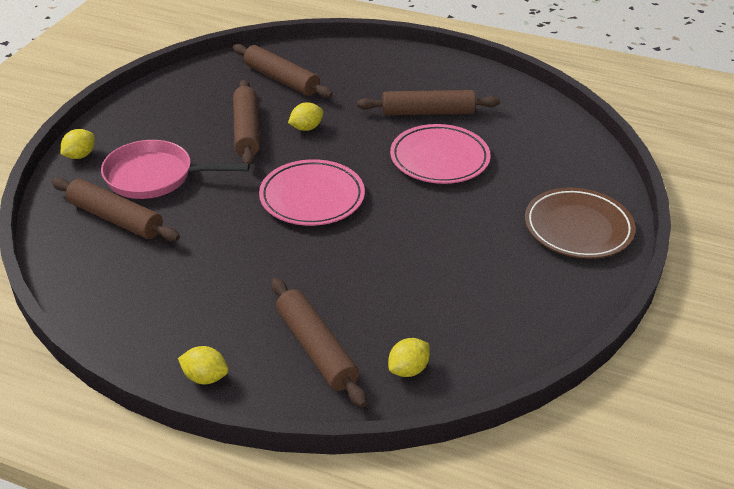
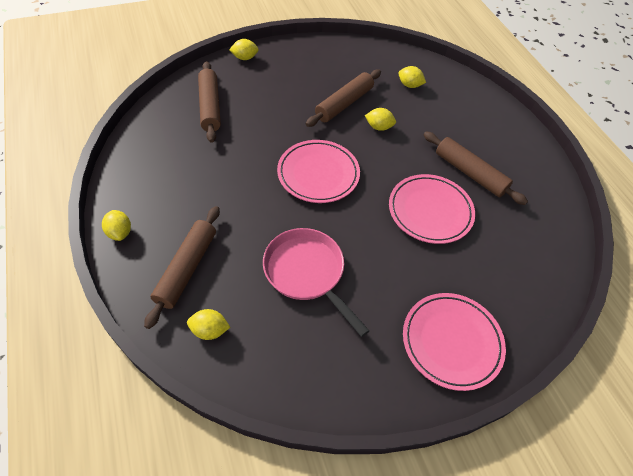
camera: 45 degrees right, 15 degrees up
(155, 177) = (260, 97): pink pan -> pink pan (307, 273)
(281, 79) = (409, 85): brown rolling pin -> yellow lemon
(578, 228) = (451, 342): brown plate -> pink plate

